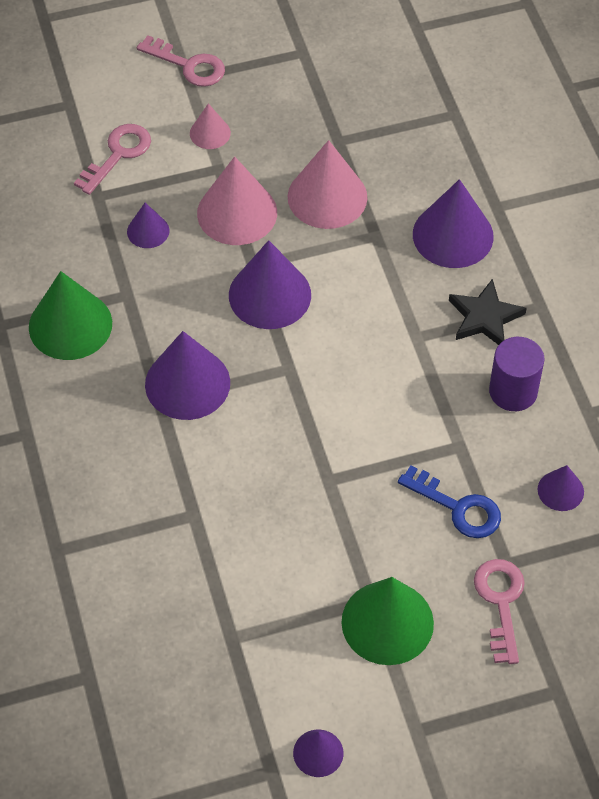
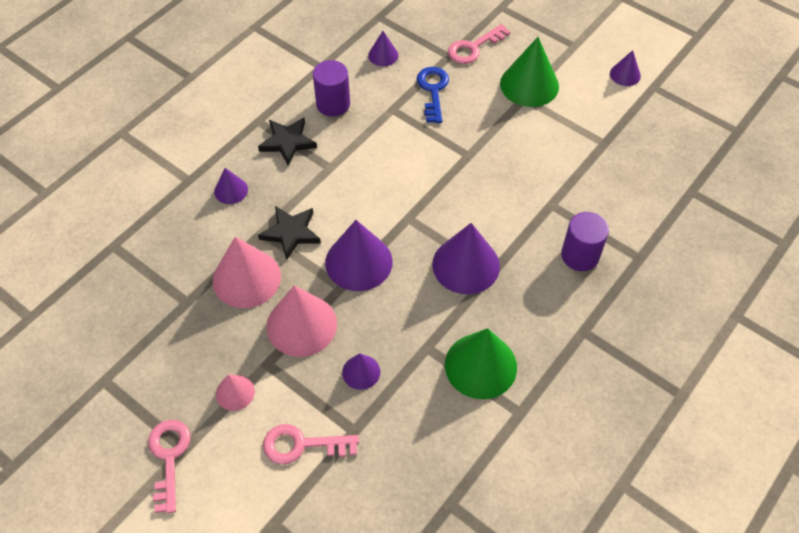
camera: 125 degrees left, 0 degrees up
(108, 494) = (580, 255): none -> purple cylinder
(354, 258) = (291, 233): none -> black star
(453, 235) = (231, 190): purple cone -> purple cone, size x0.53

